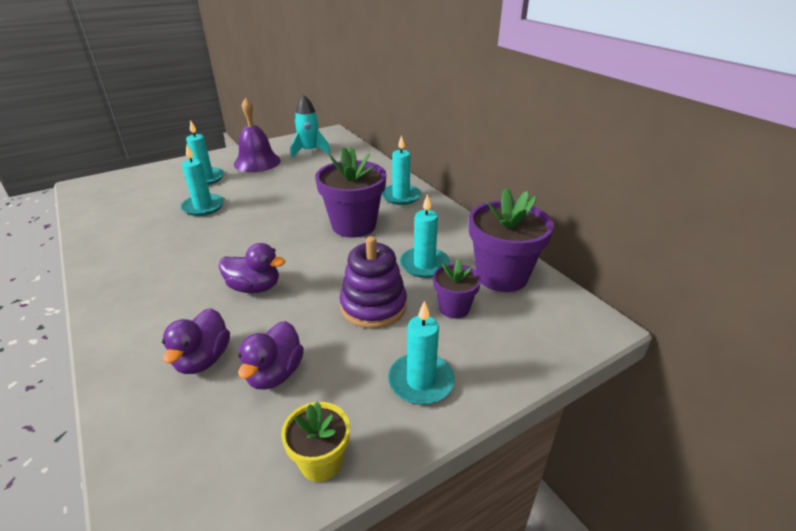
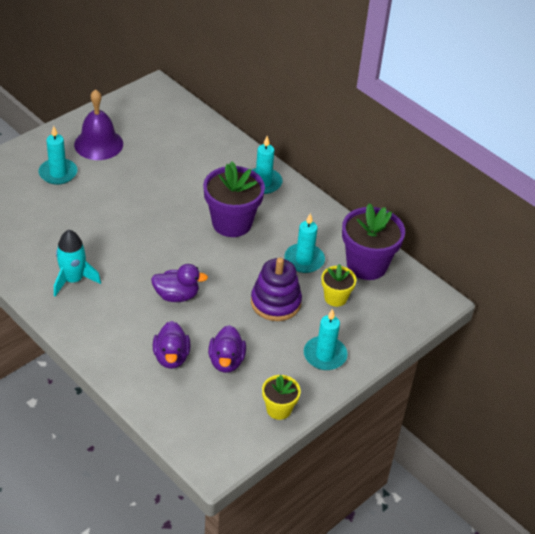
camera: 15 degrees left, 10 degrees up
(203, 207) = (80, 212): turquoise candle -> none
(310, 151) = (147, 122): turquoise rocket -> turquoise rocket (73, 280)
(454, 308) = (335, 298): purple flower pot -> yellow flower pot

